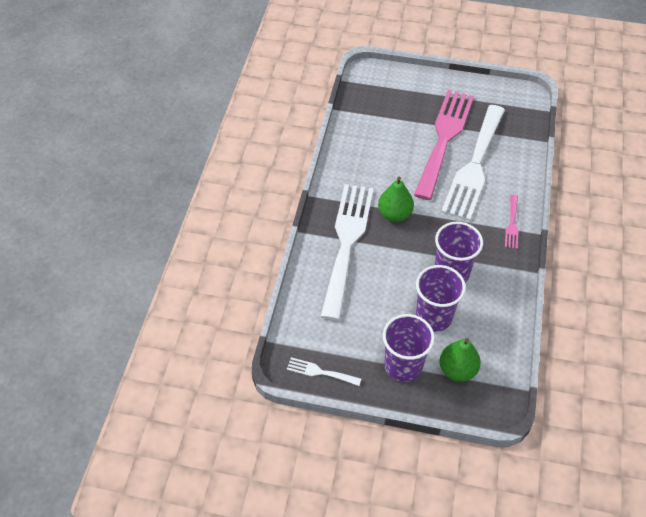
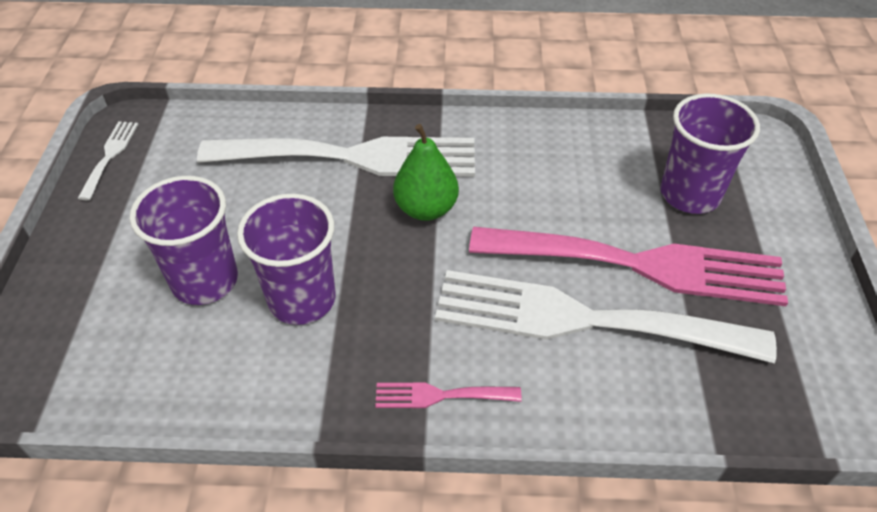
camera: 80 degrees right, 5 degrees down
(403, 366) = (109, 248): purple cup -> purple cup (690, 194)
(457, 370) = (91, 322): green pear -> none

